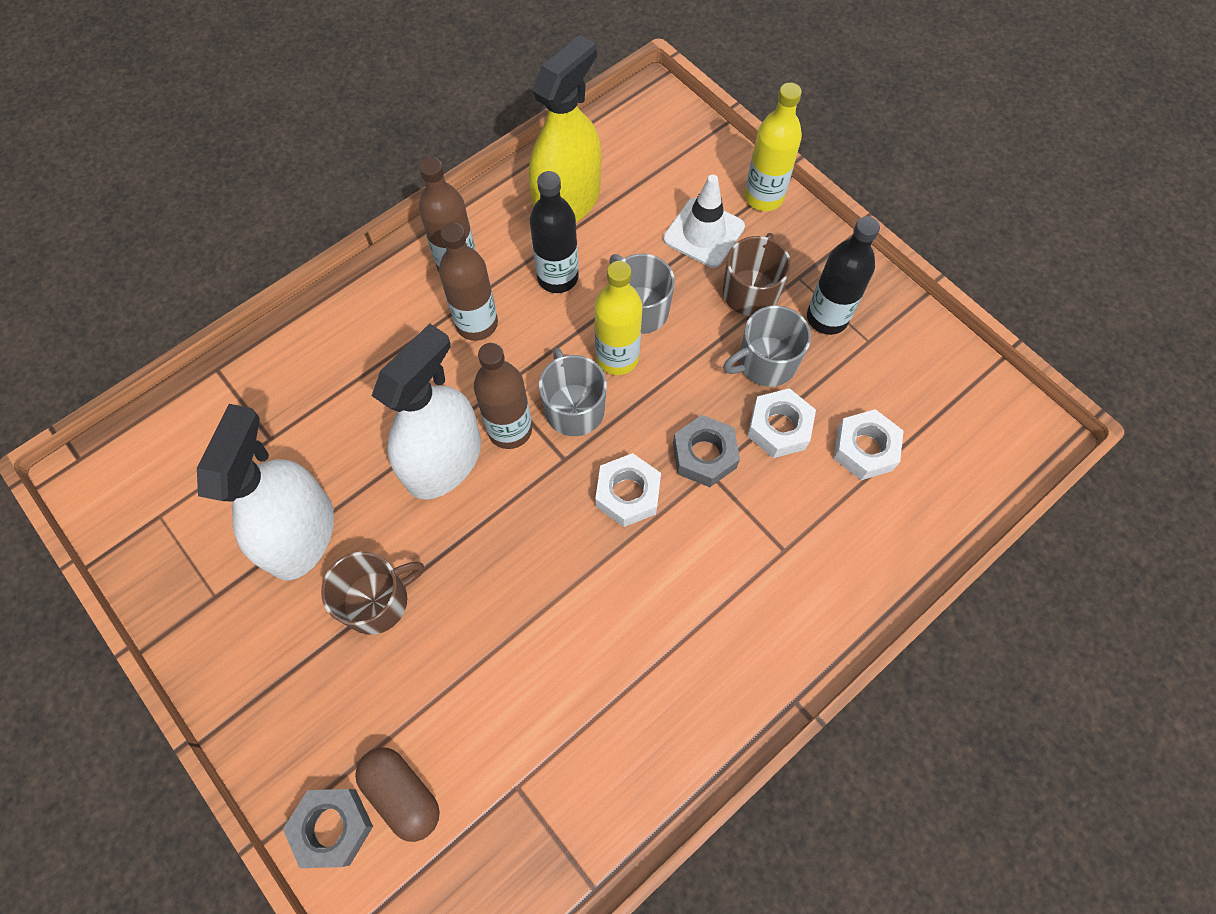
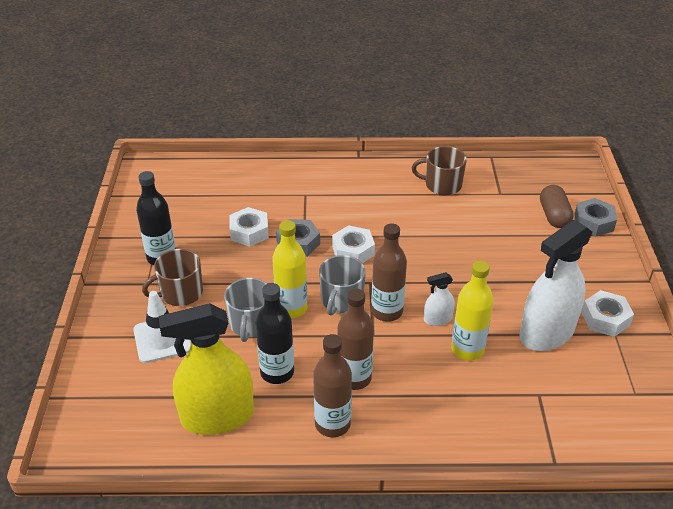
camera: 140 degrees left, 25 degrees down
(377, 601) = (521, 282): brown mug -> brown mug (442, 185)
(444, 461) = (437, 319): white spray bottle -> white spray bottle, size x0.45
(763, 197) = (101, 335): yellow bottle -> yellow bottle (467, 349)
(766, 362) = (218, 259): grey mug -> none
(864, 449) = (223, 203): white nut -> white nut (605, 319)

